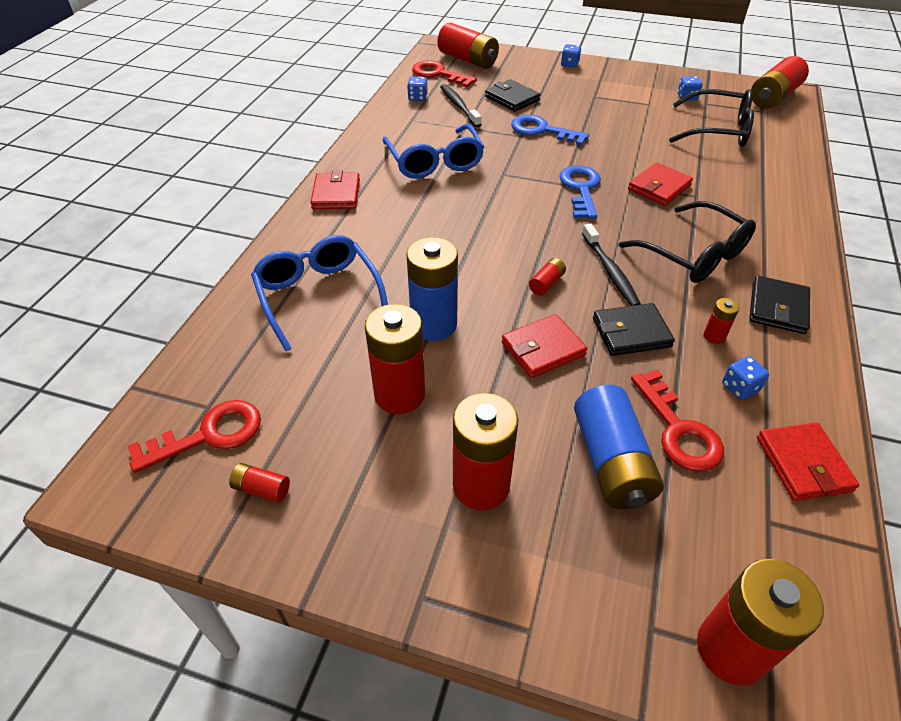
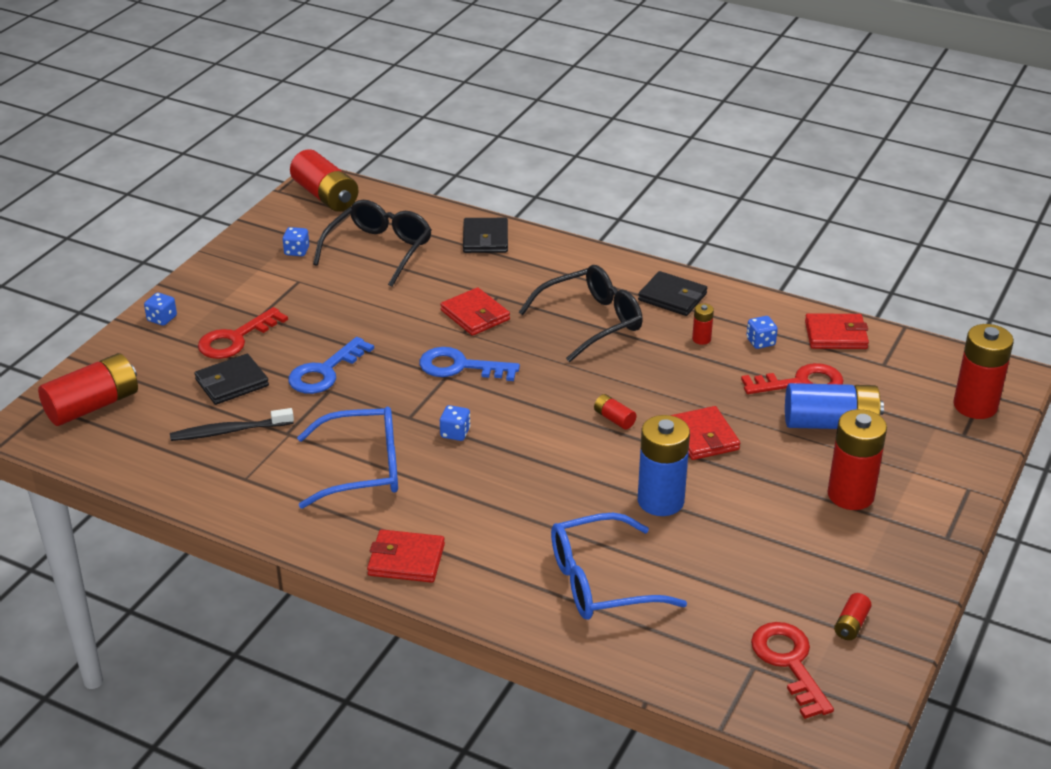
camera: 80 degrees left, 10 degrees down
(399, 394) = (750, 532): red battery -> none
(417, 97) = (185, 466): blue dice -> blue dice (455, 433)
(439, 74) = (123, 439): red key -> red key (236, 339)
(610, 271) = (604, 376): black toothbrush -> none
(631, 332) = (690, 382): black wallet -> black wallet (485, 239)

